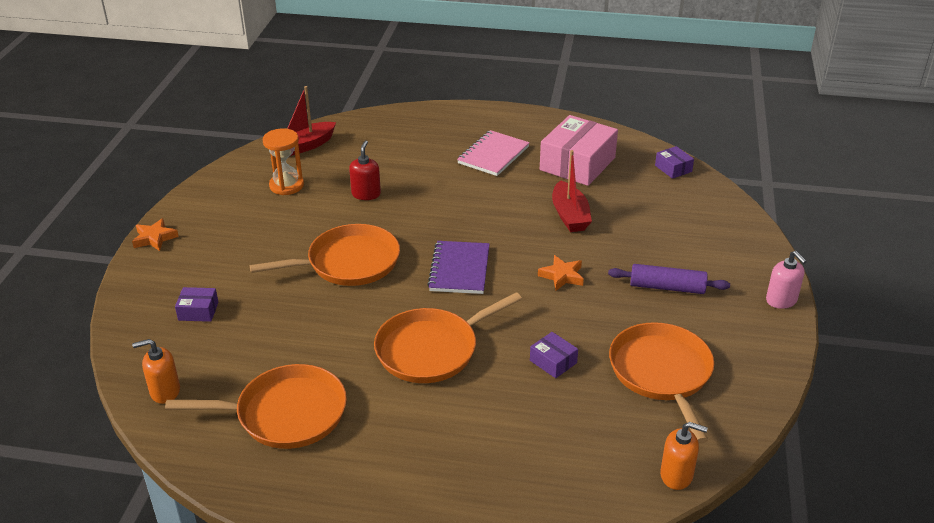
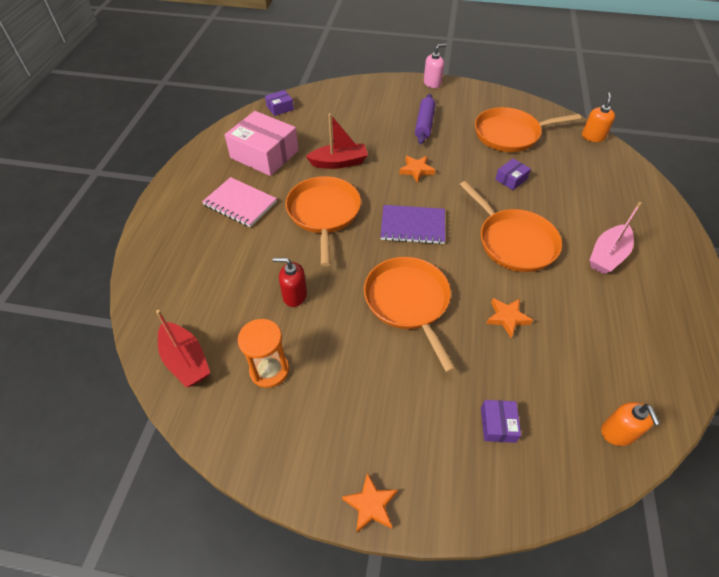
camera: 90 degrees left, 15 degrees up
(286, 413) = (611, 330): orange pan -> orange pan (324, 213)
(317, 331) = (507, 318): none -> orange star
(403, 435) = (607, 255): none -> pink boat

